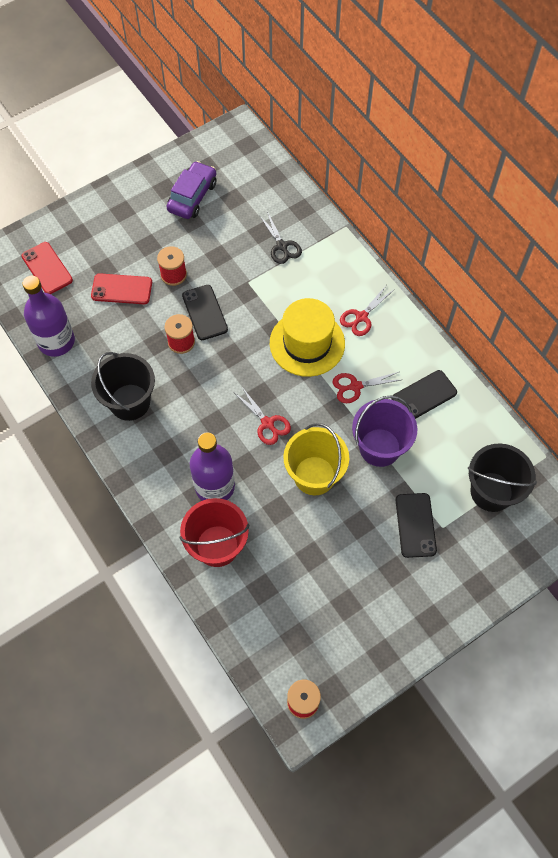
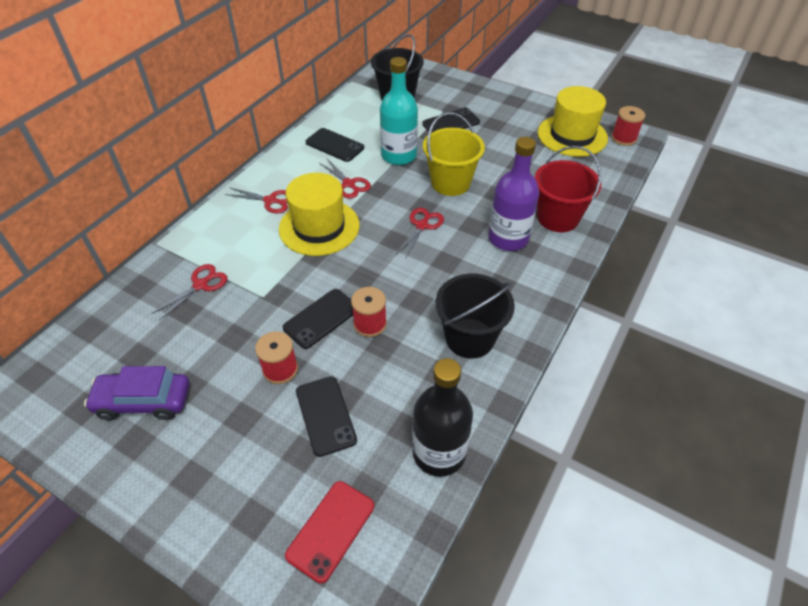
camera: 115 degrees left, 15 degrees down
(56, 341) = (439, 452): purple bottle -> black bottle
(121, 289) = (325, 415): red phone -> black phone
(282, 246) = (201, 285): black scissors -> red scissors
(334, 645) = (572, 135): none -> yellow hat
(379, 447) = (399, 155): purple bucket -> turquoise bottle

